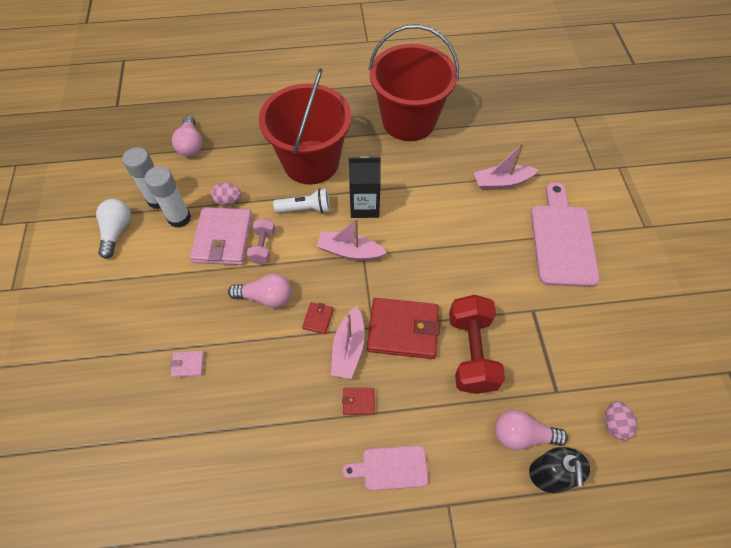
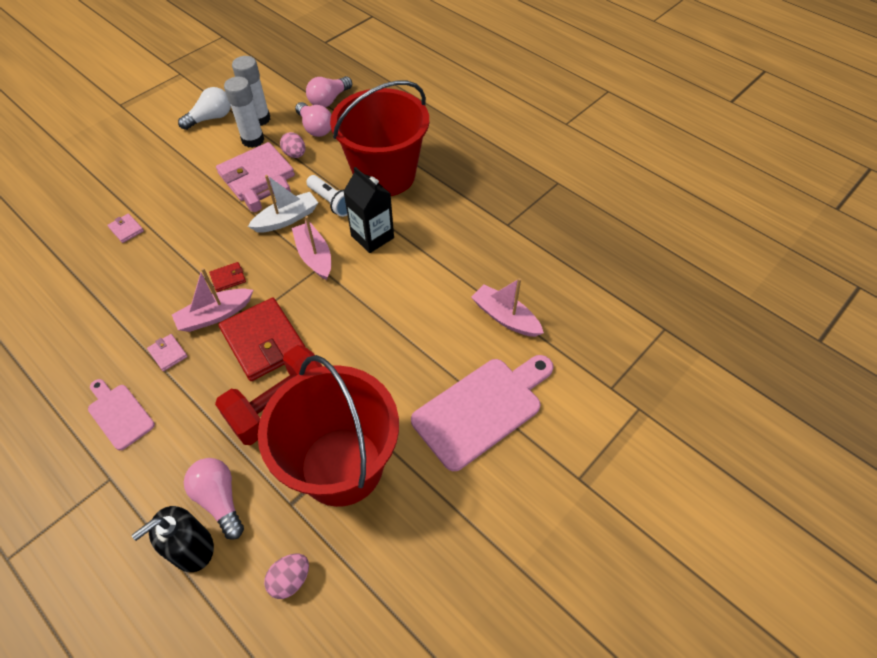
camera: 50 degrees right, 5 degrees down
(266, 297) = (222, 234): pink light bulb -> pink light bulb (315, 128)
(293, 246) = (287, 219): none -> white boat
(358, 401) = (168, 353): red wallet -> pink wallet
(408, 121) = (503, 207): red bucket -> red bucket (341, 466)

